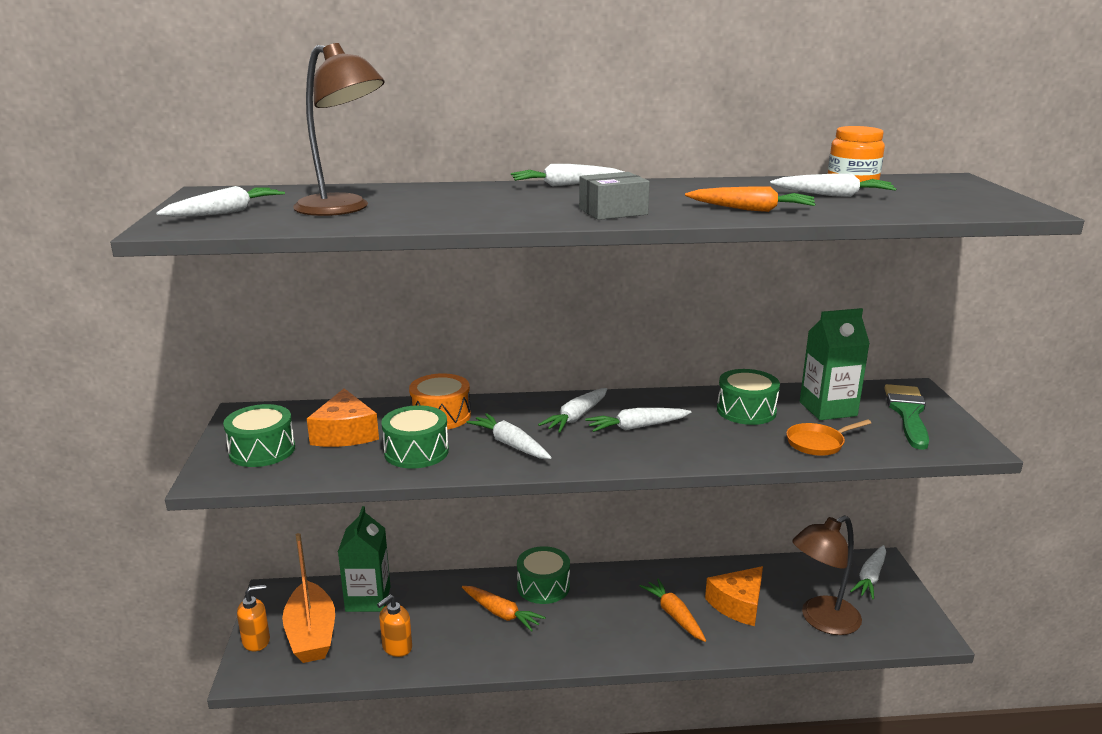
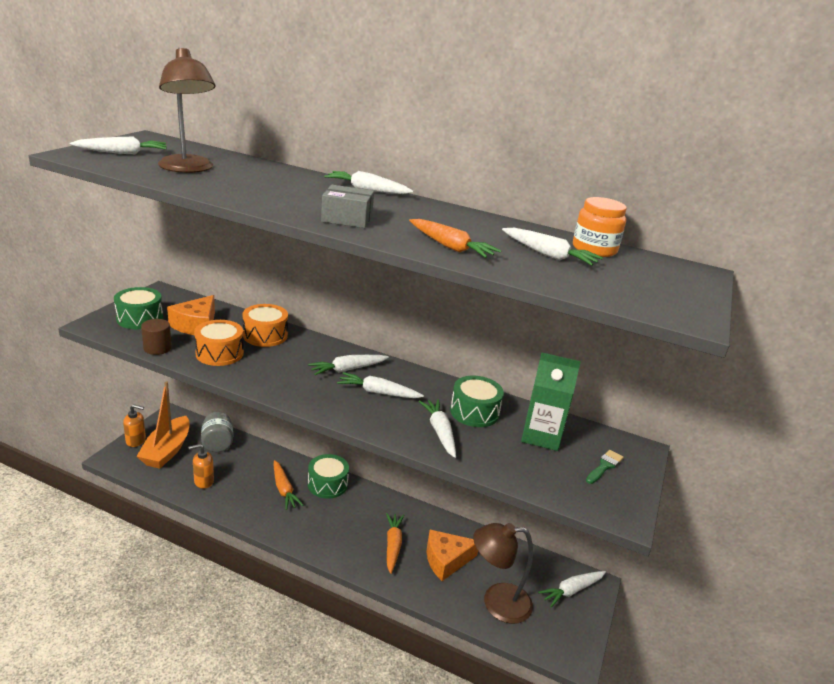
camera: 25 degrees right, 5 degrees up
(333, 473) = (157, 348): none -> brown cylinder
(368, 599) = (217, 443): green carton -> grey jar
(416, 452) = (219, 353): green drum -> orange drum
(510, 444) = (280, 371): white carrot -> white carrot (440, 432)
(818, 443) = (494, 458): orange pan -> none
(908, 413) = (604, 466): green brush -> green brush, size x0.53

